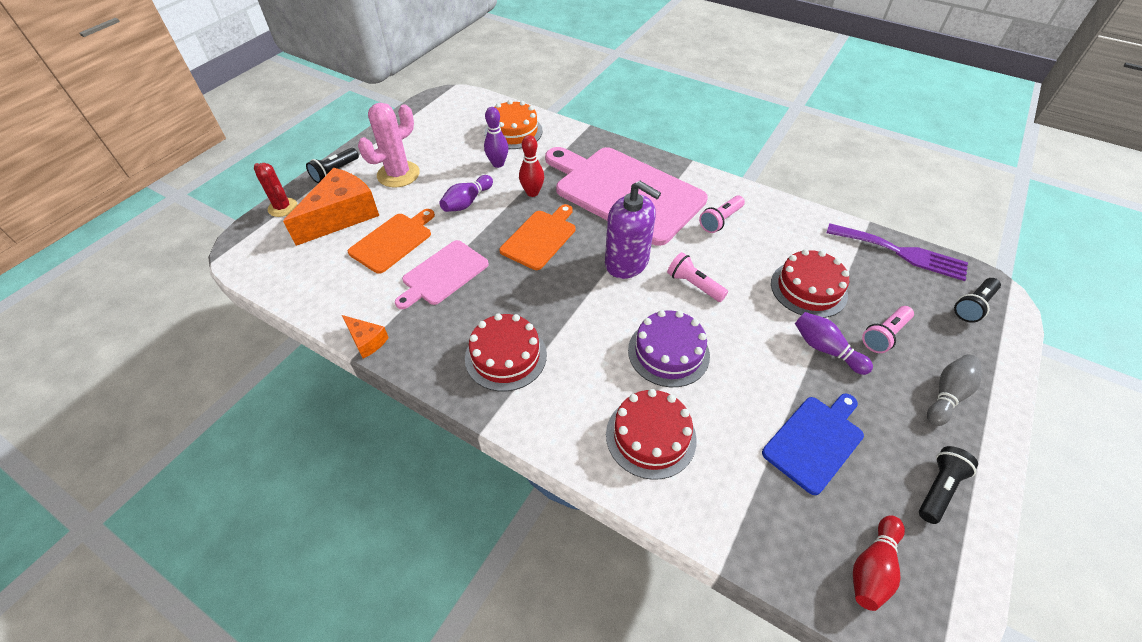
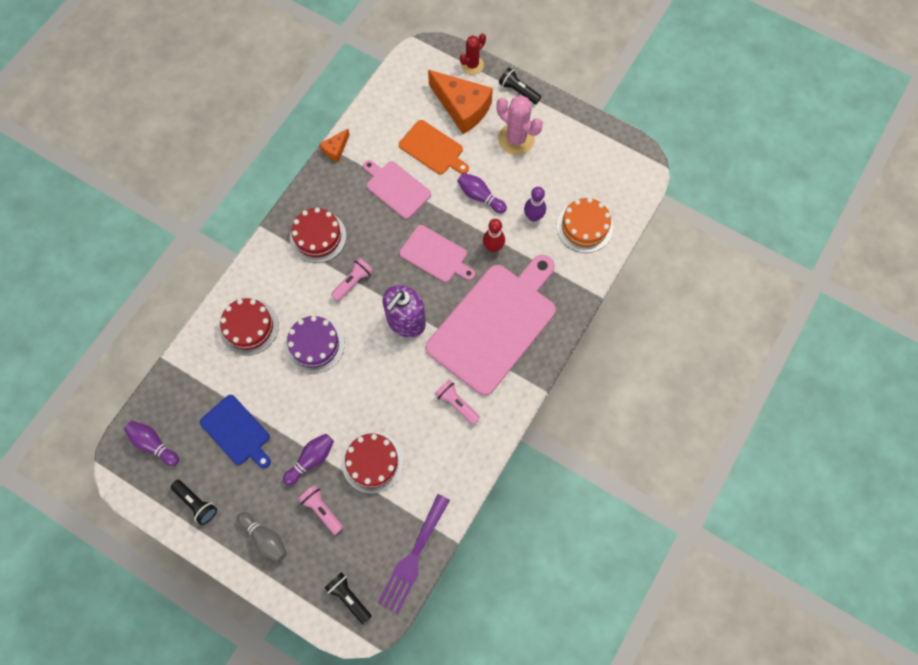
camera: 90 degrees right, 20 degrees up
(540, 238) = (435, 255): orange cutting board -> pink cutting board
(694, 285) = (380, 371): pink flashlight -> pink flashlight (353, 282)
(872, 568) = (153, 444): red bowling pin -> purple bowling pin

